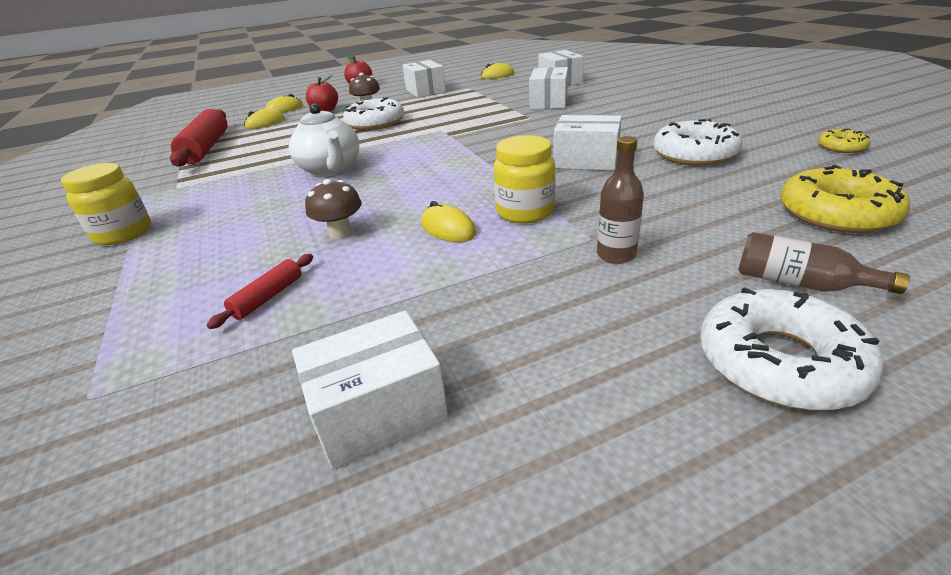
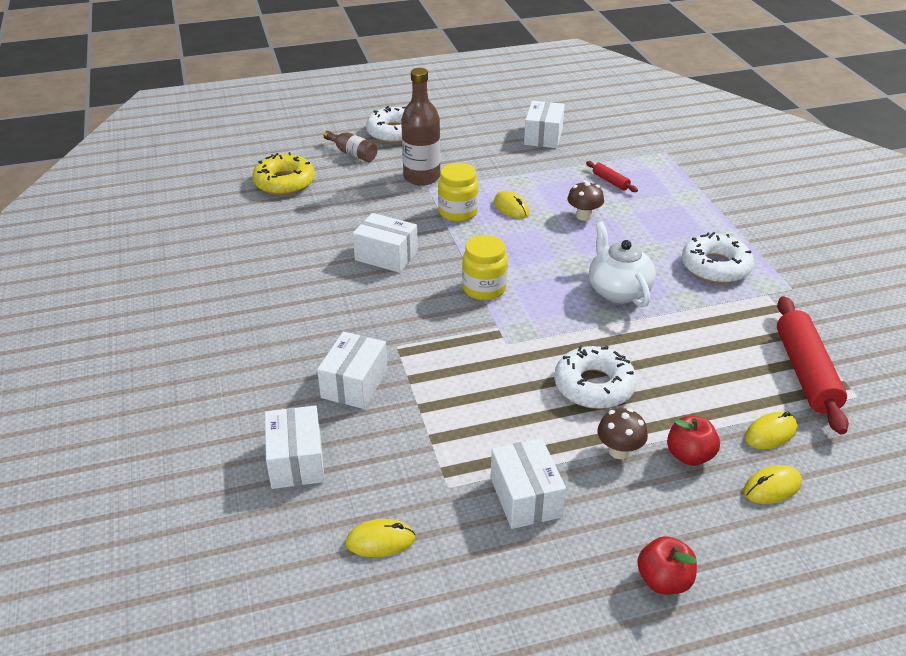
camera: 175 degrees left, 5 degrees up
(123, 233) = (756, 242): yellow jar -> yellow jar (484, 289)
(268, 297) = (610, 181): red rolling pin -> red rolling pin turned 75 degrees counterclockwise
(378, 411) = (543, 136): white box -> white box turned 60 degrees counterclockwise
(616, 255) = (421, 177): brown bottle -> brown bottle, size x1.76
(694, 154) = (299, 246): white donut -> white donut (715, 267)
(841, 147) = (193, 232): yellow donut -> none

